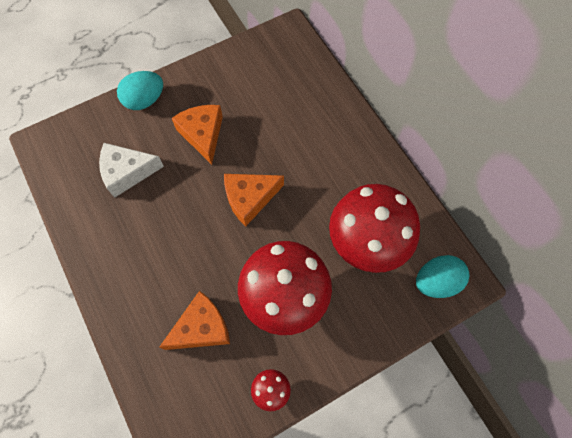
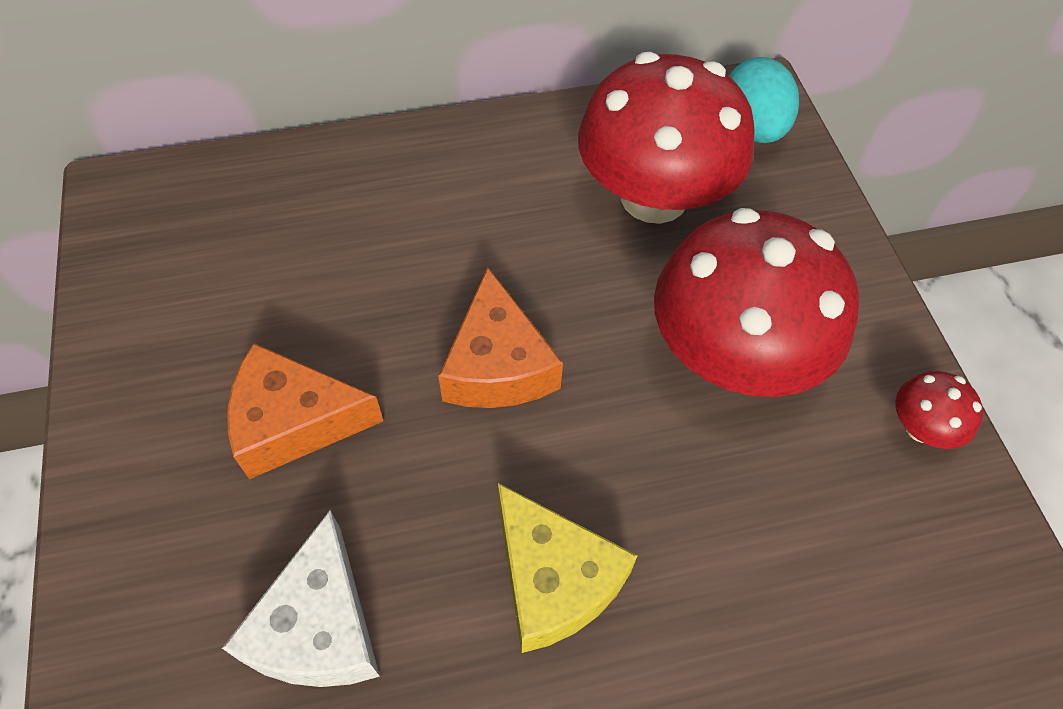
camera: 75 degrees left, 10 degrees down
(145, 100) = (122, 538): turquoise egg -> none
(161, 246) = (554, 579): none -> yellow cheese
(202, 327) = (773, 530): orange cheese -> none

